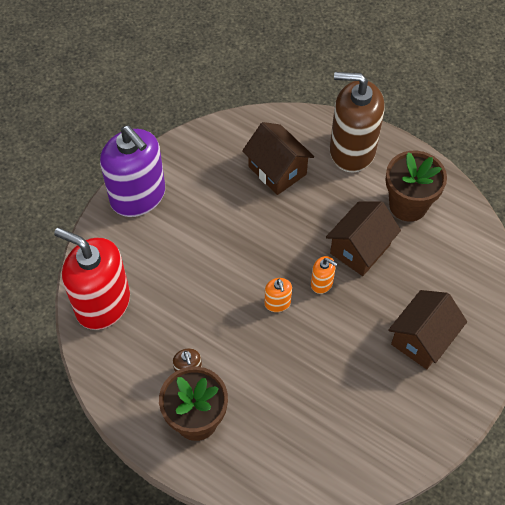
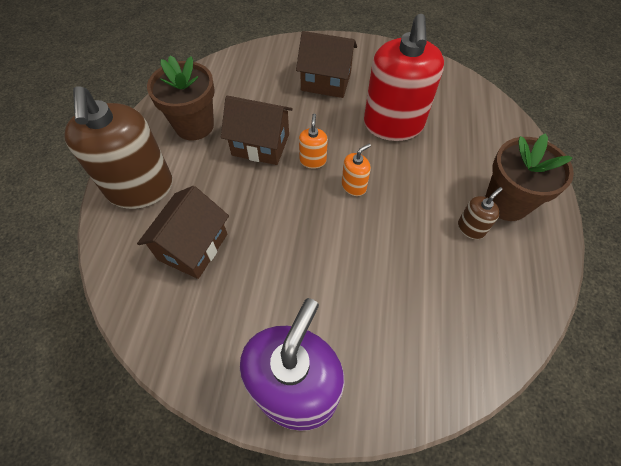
camera: 115 degrees left, 0 degrees up
(102, 303) = (459, 352): red soap dispenser -> red soap dispenser (393, 124)

